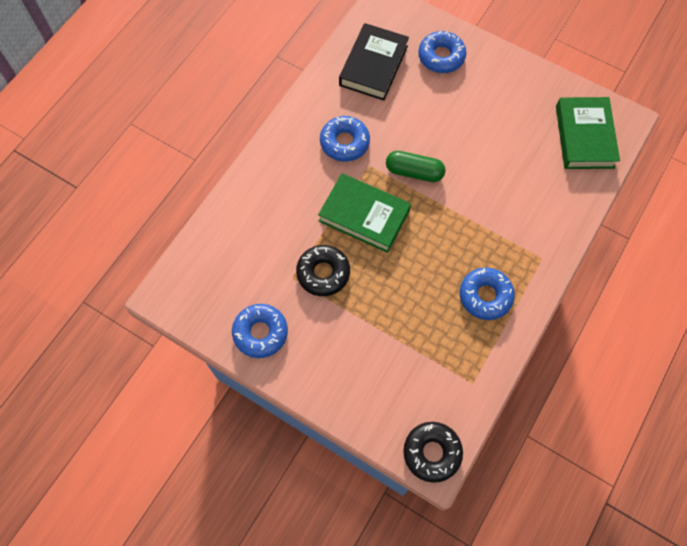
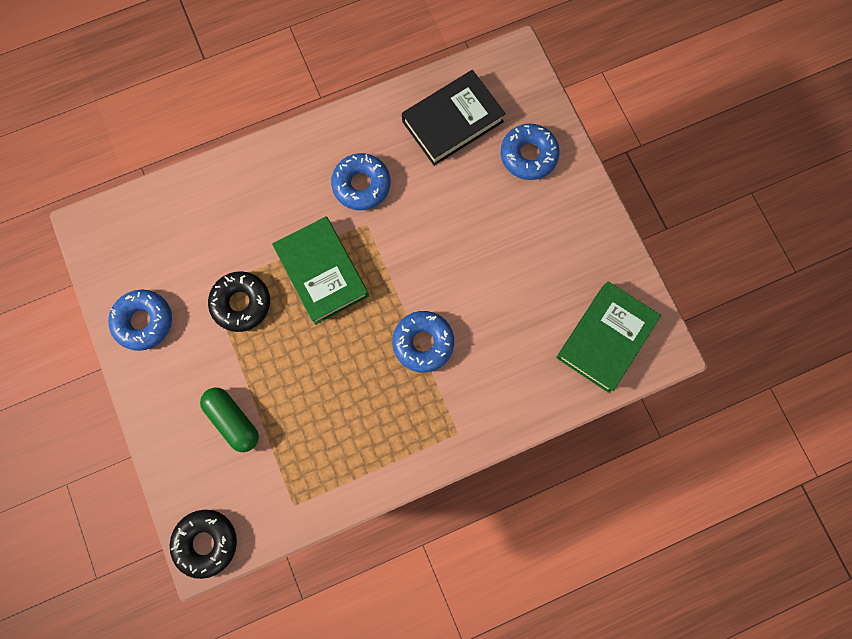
camera: 35 degrees right, 10 degrees up
(414, 172) = (404, 260): green capsule -> green capsule (233, 420)
(485, 296) = (372, 431): blue donut -> blue donut (423, 343)

